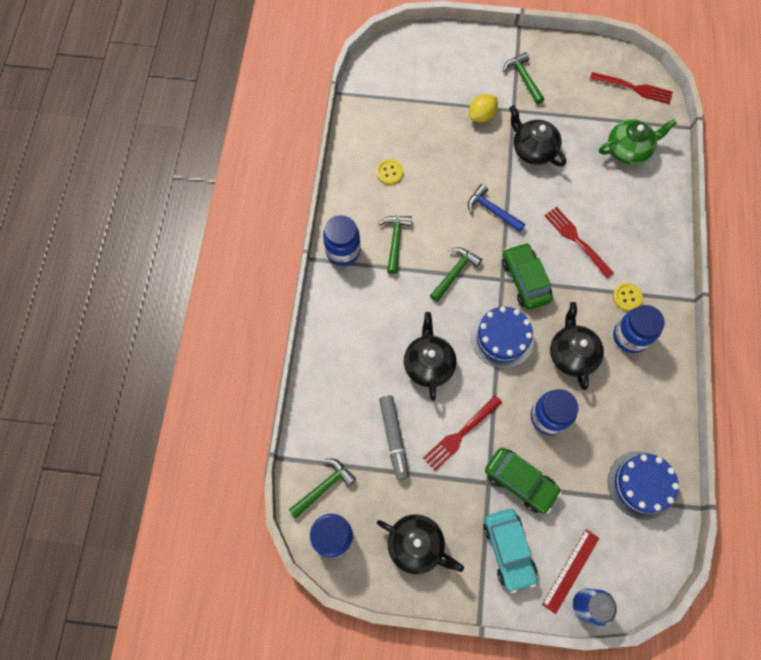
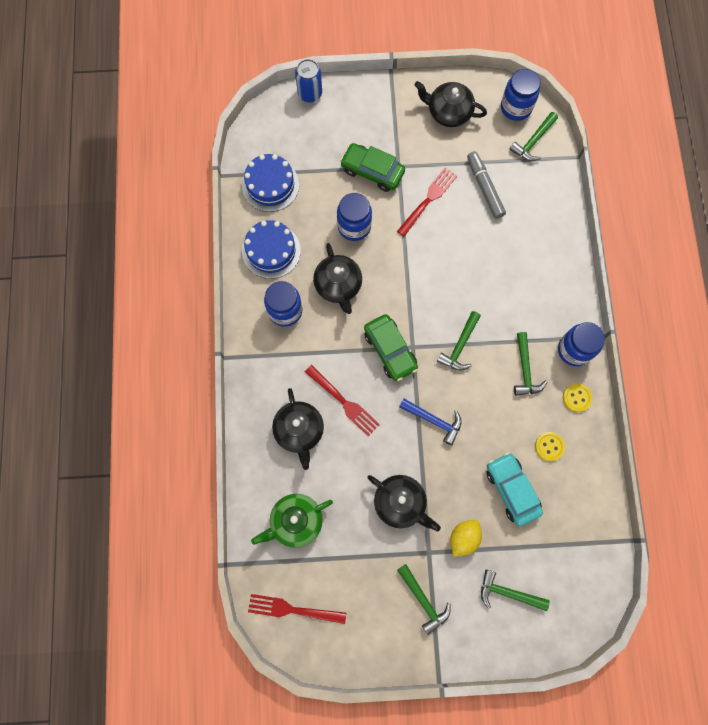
camera: 170 degrees right, 5 degrees up
(428, 364) = (467, 254): black teapot -> black teapot (299, 431)
(452, 73) = (508, 593): none -> green hammer
(502, 338) = (404, 289): blue cake -> blue cake (271, 251)
(508, 550) = (375, 120): turquoise car -> turquoise car (512, 490)
(571, 570) = (324, 114): red ruler -> none
(627, 297) = (290, 349): yellow button -> yellow button (576, 398)

